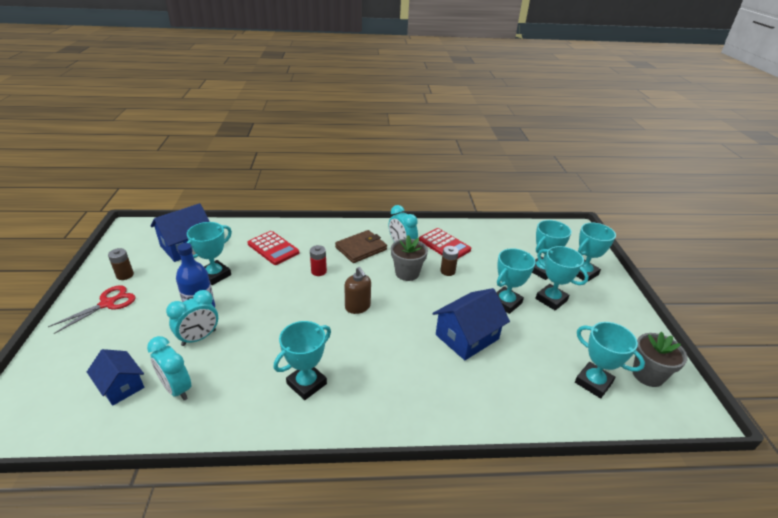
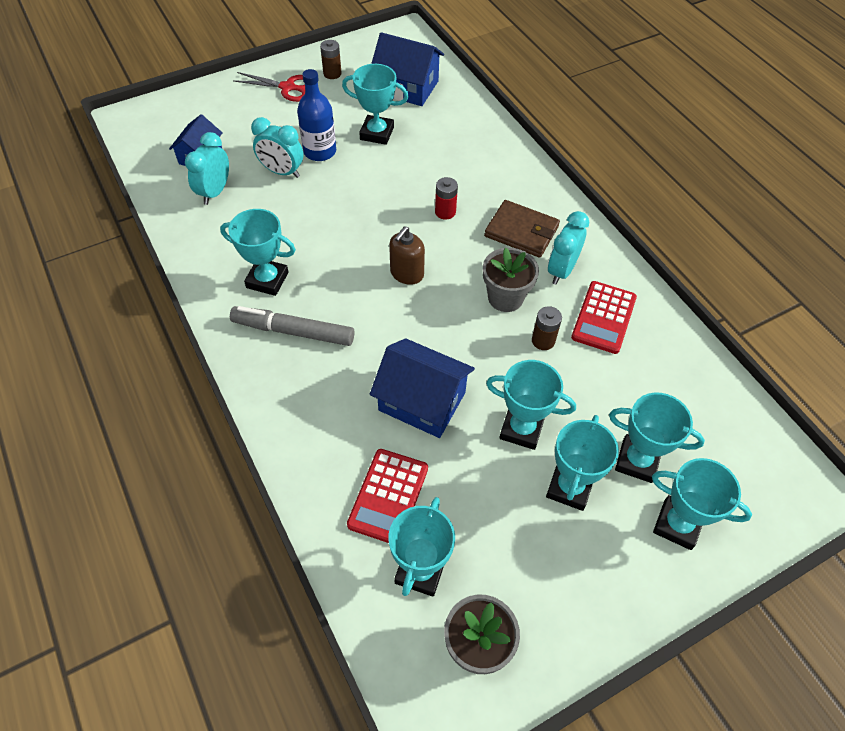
camera: 65 degrees right, 20 degrees up
(273, 248) = (457, 153): red calculator -> red calculator (388, 496)
(369, 384) = (293, 331): none -> grey marker

